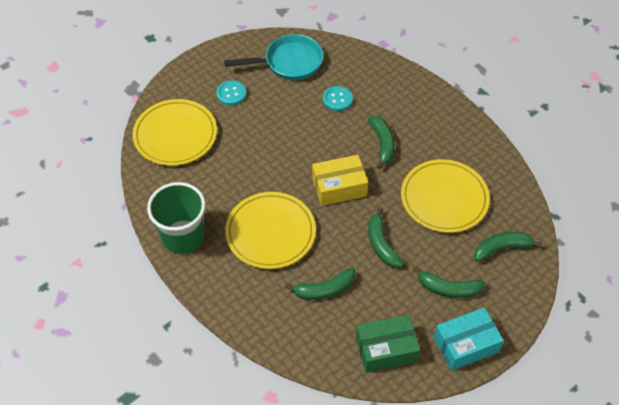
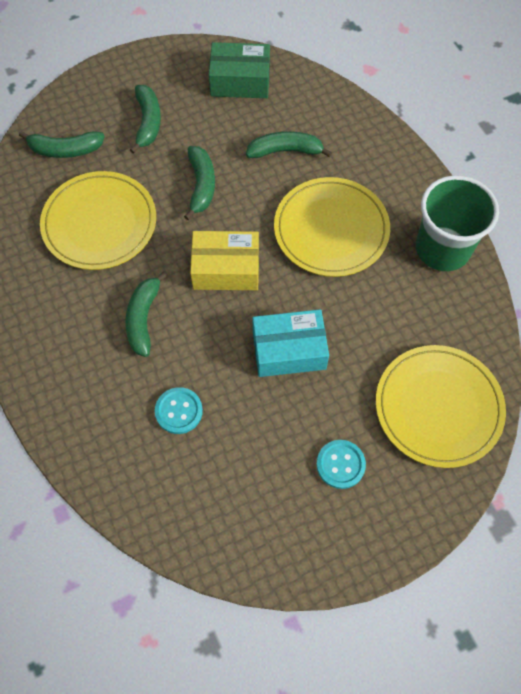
camera: 165 degrees left, 10 degrees up
(289, 62) = (232, 507): turquoise pan -> none
(448, 288) = (148, 122): green banana -> green banana turned 60 degrees clockwise
(466, 344) = (157, 68): turquoise box -> turquoise box (289, 350)

